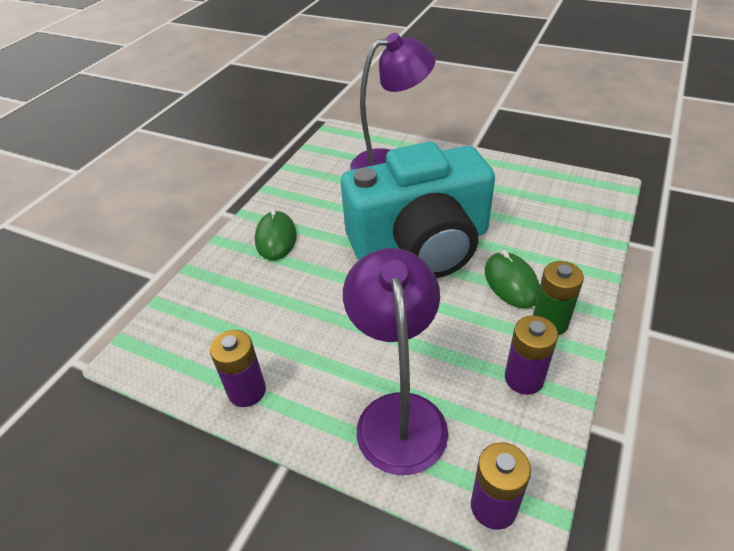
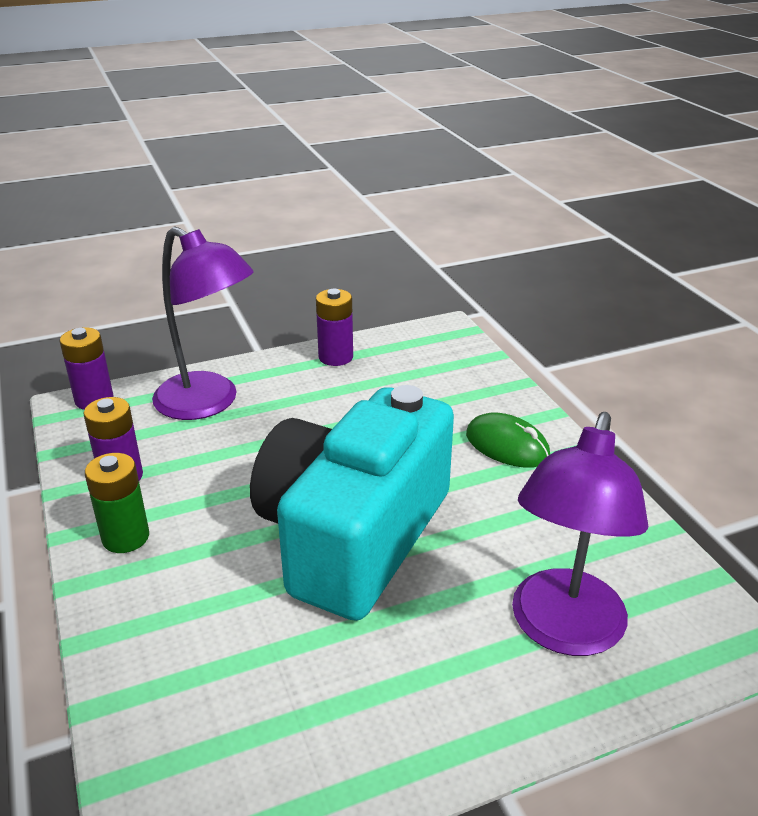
camera: 130 degrees right, 10 degrees down
(511, 282) = (201, 555): green mouse -> none

